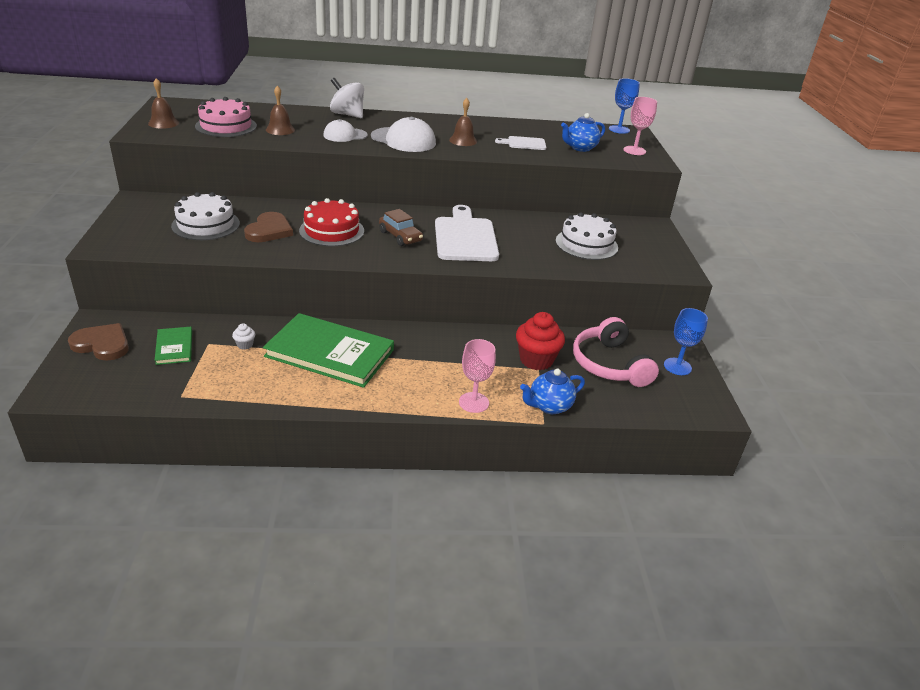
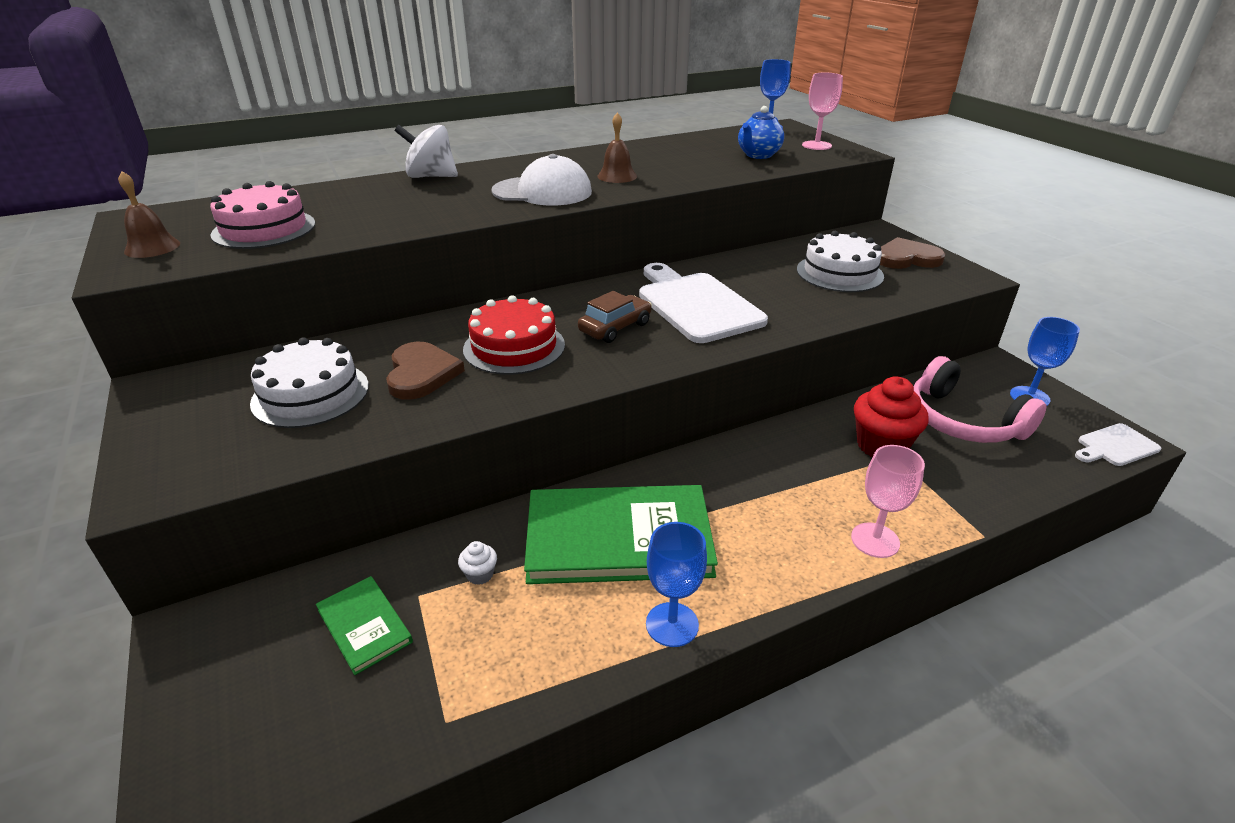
camera: 20 degrees left, 0 degrees up
(102, 344) = (225, 673): brown heart -> brown heart (906, 258)
(280, 130) = (355, 216): brown bell -> none
(320, 398) = (672, 624): none -> blue goblet
(345, 135) = (457, 203): white cap -> none
(400, 236) = (615, 328): brown car -> brown car turned 75 degrees counterclockwise
(524, 143) = (691, 164): white cutting board -> white cutting board (1115, 446)
(549, 406) = (963, 507): blue teapot -> none

